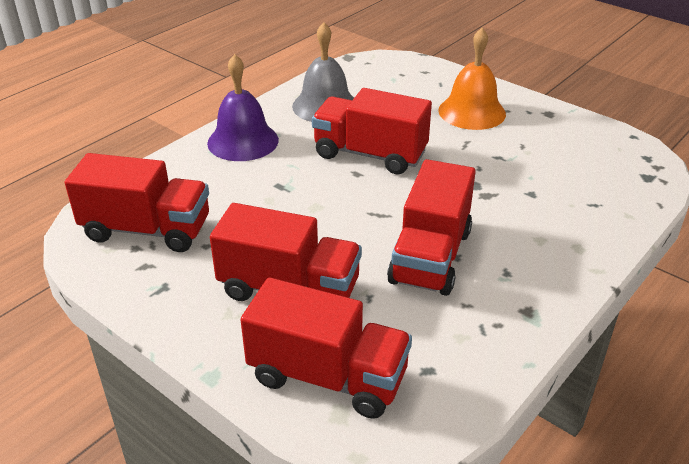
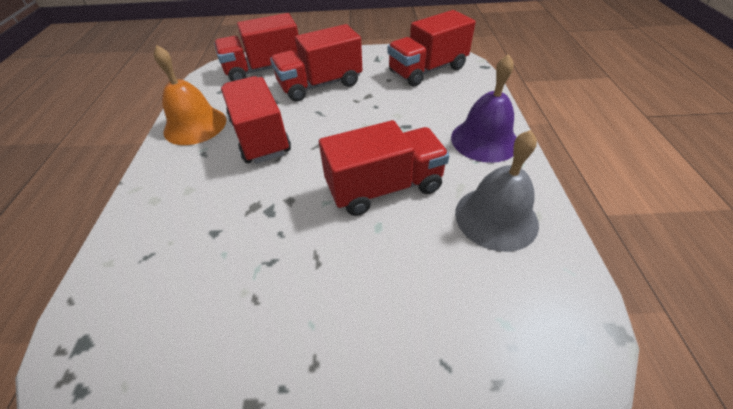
camera: 140 degrees right, 10 degrees up
(472, 112) = (352, 324): orange bell -> orange bell (195, 125)

